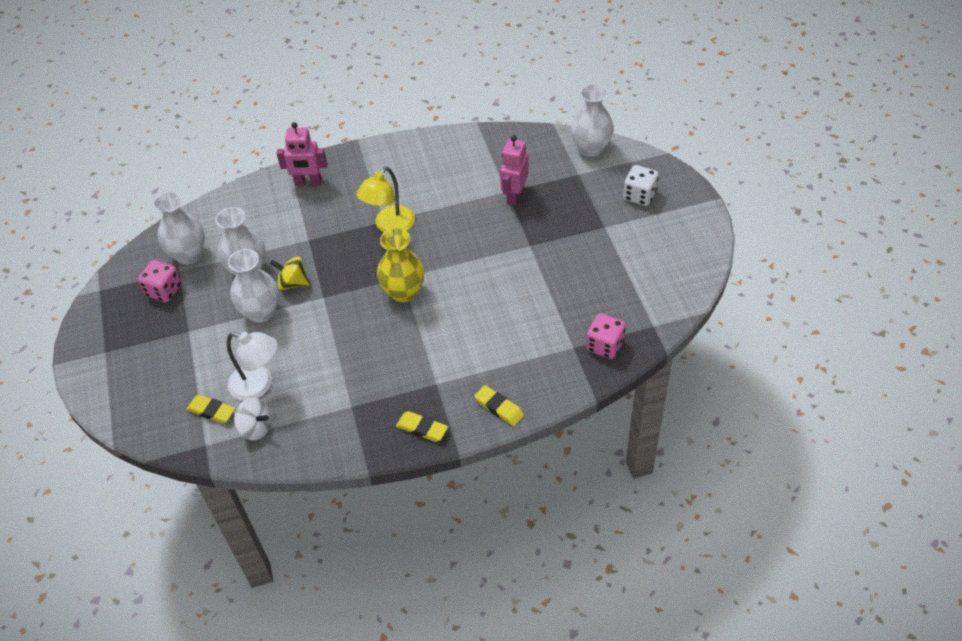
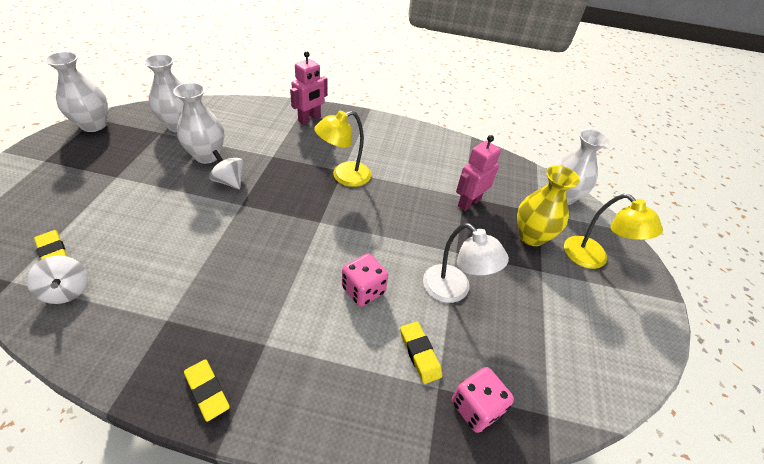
camera: 20 degrees right, 5 degrees down
(164, 290) = (135, 140): pink dice -> pink dice (363, 290)
(259, 385) = (114, 251): white lamp -> white lamp (453, 290)
(261, 312) = (182, 191): white vase -> white vase (93, 125)
(293, 283) = (229, 181): yellow spinning top -> white spinning top
(308, 182) = (309, 119): pink robot -> pink robot turned 75 degrees counterclockwise
(403, 292) = (310, 235): yellow vase -> yellow vase (531, 236)
(499, 407) = (306, 417): yellow eraser -> yellow eraser (419, 353)
(639, 195) = (593, 259): white dice -> yellow lamp

